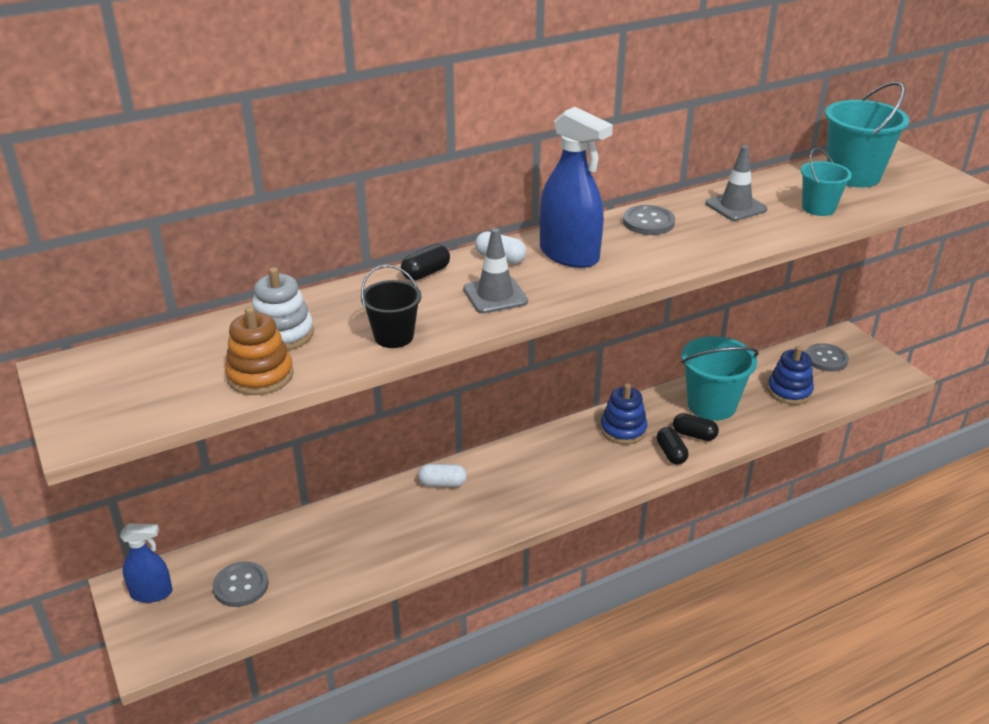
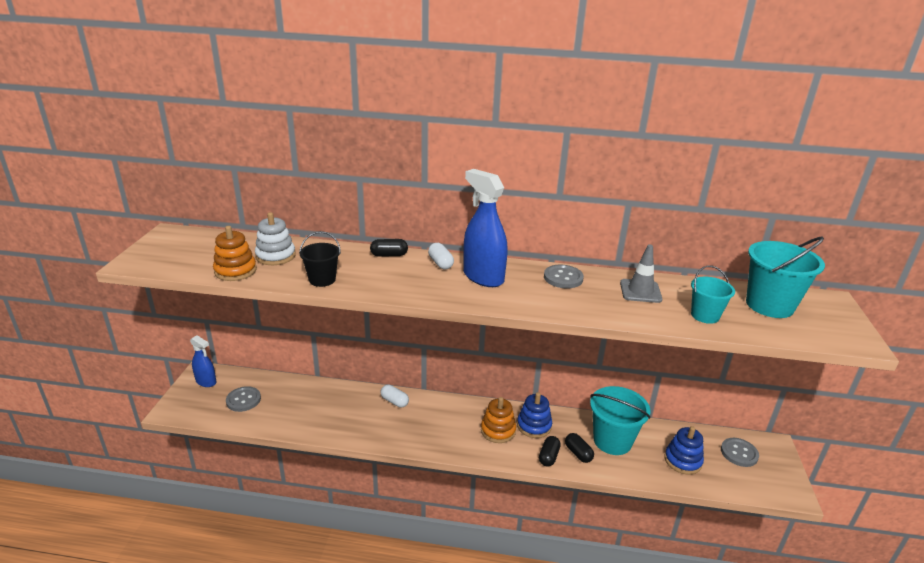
camera: 35 degrees right, 5 degrees down
(495, 295) = (406, 281): grey traffic cone -> none
(569, 255) = (483, 277): blue spray bottle -> blue spray bottle turned 150 degrees clockwise
(593, 454) = (498, 430): none -> orange stacking toy

